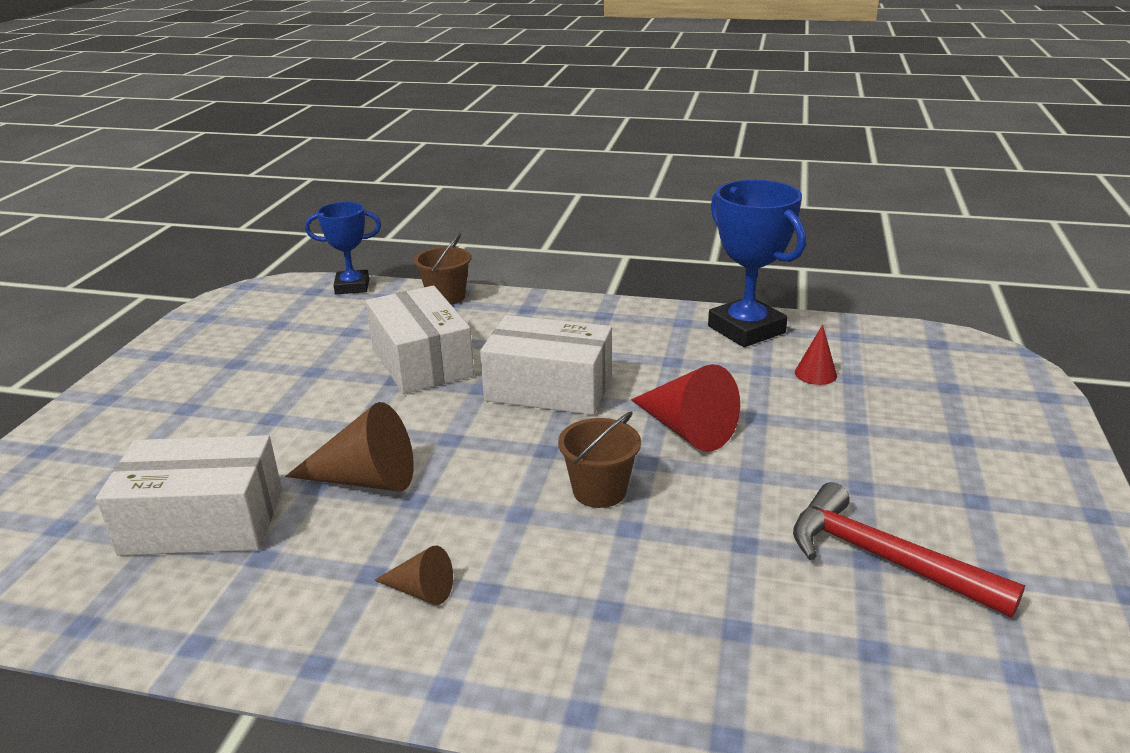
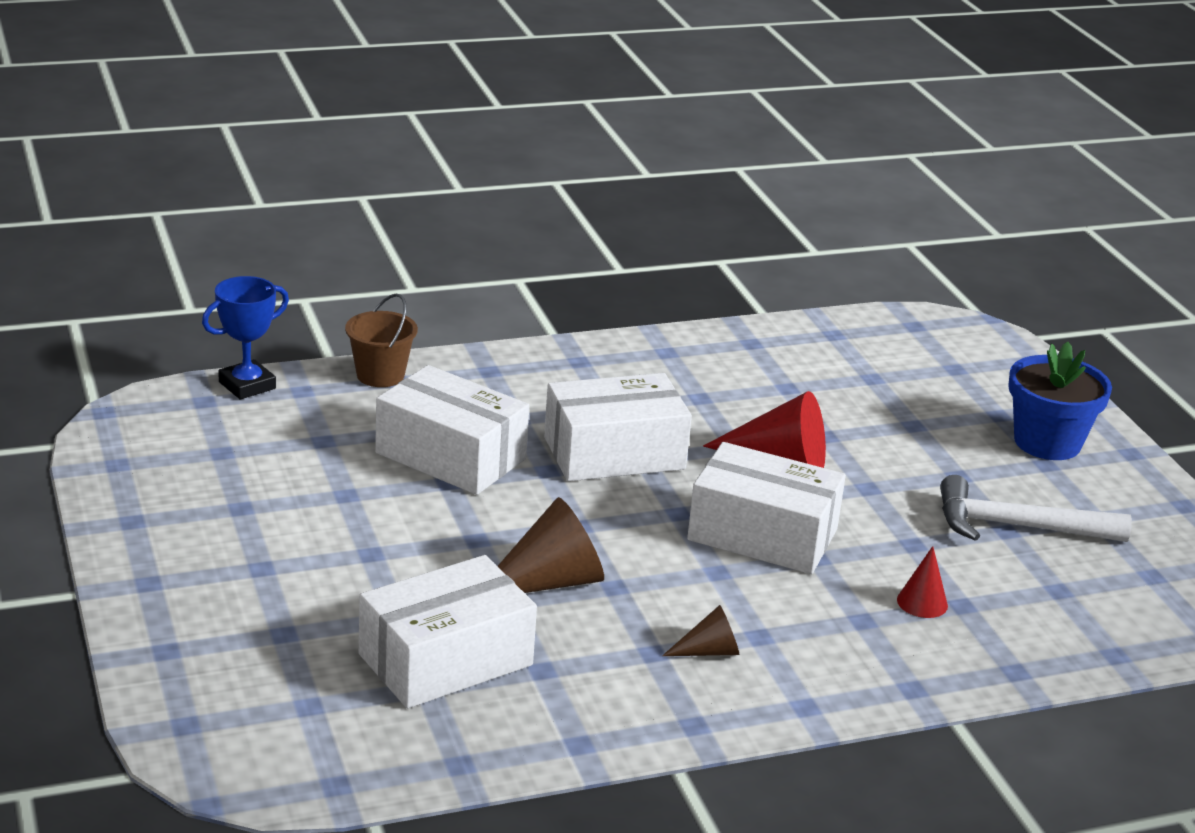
camera: 35 degrees left, 0 degrees up
(599, 491) = (762, 535): brown bucket -> white box
(746, 329) = (735, 347): blue trophy -> none
(815, 374) = (838, 381): red cone -> red cone (922, 602)
(883, 558) = (1017, 526): red hammer -> white hammer
(996, 478) = (1047, 442): none -> blue flower pot

